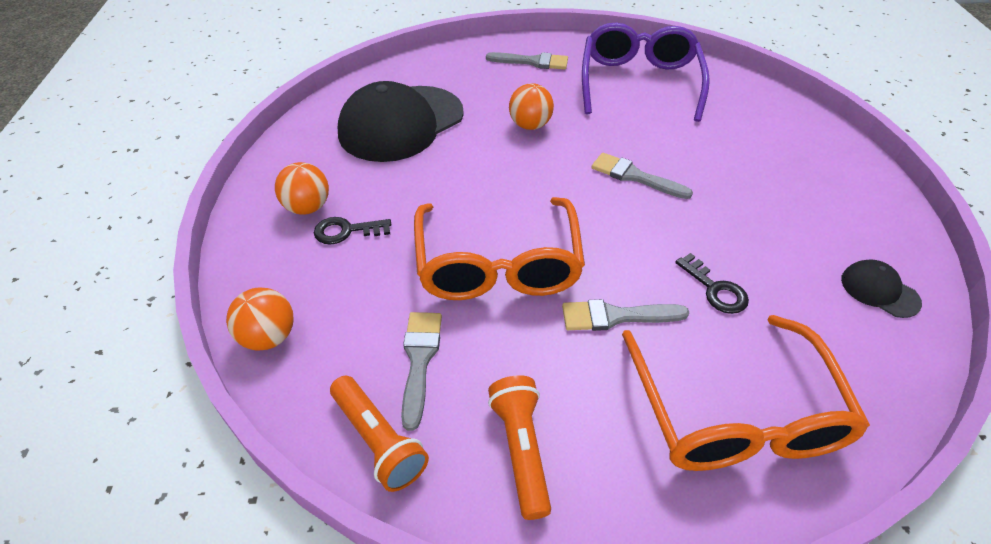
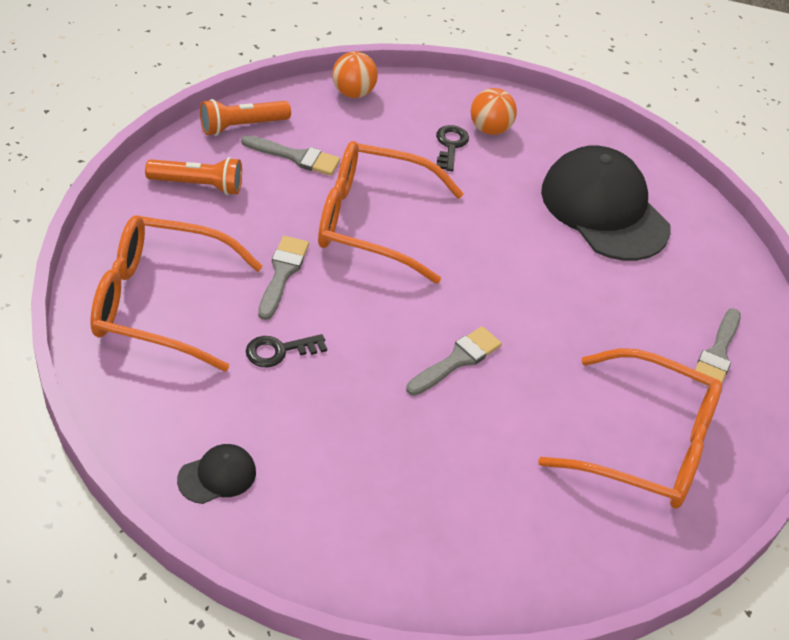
camera: 100 degrees right, 0 degrees up
(530, 125) = (575, 307): orange ball -> none
(639, 82) = (646, 445): purple glasses -> orange glasses

